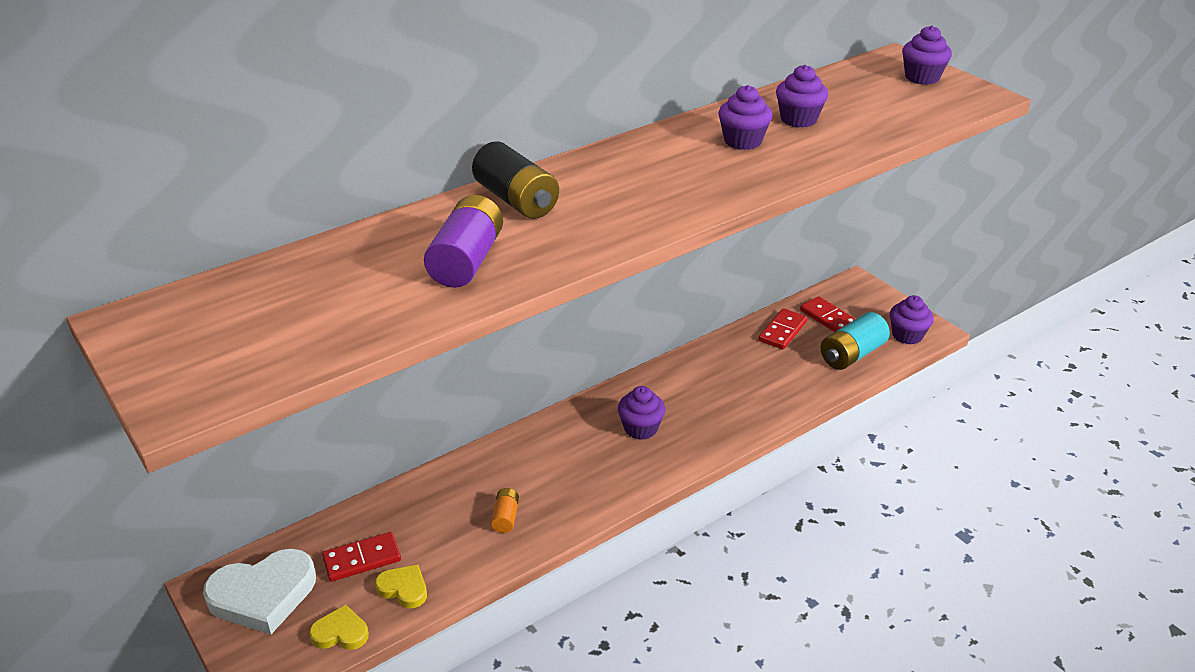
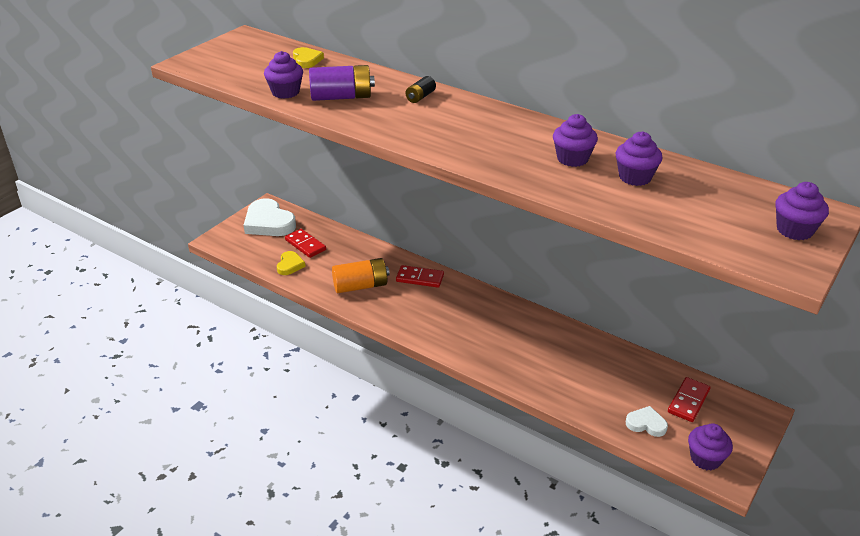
camera: 70 degrees right, 0 degrees up
(340, 633) = (252, 254): yellow heart -> yellow heart (307, 60)
(505, 517) = (360, 286): orange battery -> orange battery, size x1.89
(517, 200) = (420, 97): black battery -> black battery, size x0.53
(640, 428) = (475, 323): purple cupcake -> purple cupcake (285, 92)
(783, 331) = (646, 375): red domino -> red domino (420, 278)
(852, 354) = (646, 424): turquoise battery -> white heart

